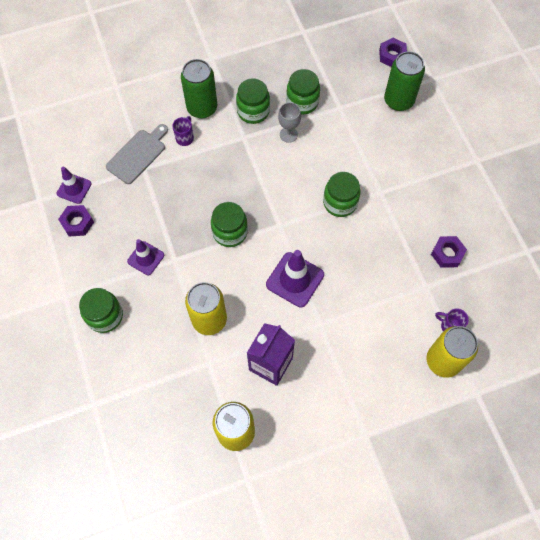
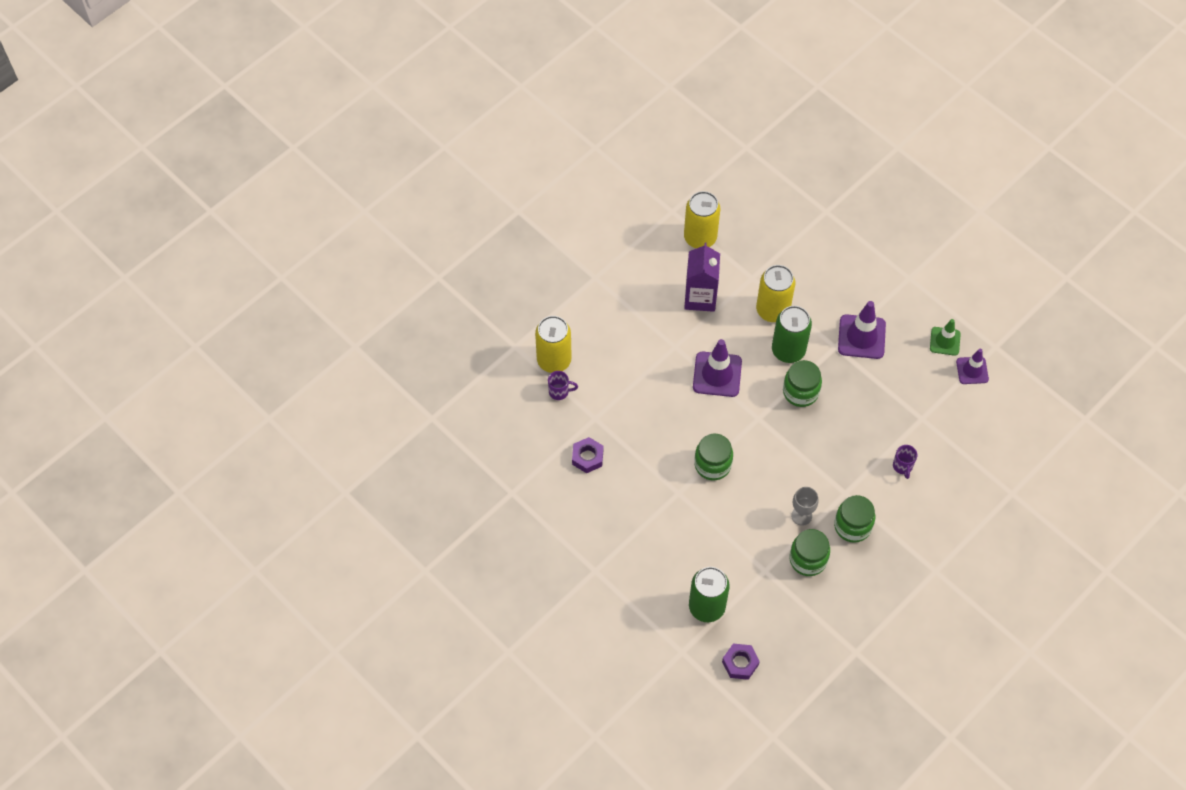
camera: 155 degrees right, 5 degrees down
(77, 223) = (945, 341): purple nut -> green traffic cone
(105, 316) = (863, 276): green jar -> none
(138, 154) = (936, 429): grey cutting board -> none
(146, 258) = (861, 337): purple traffic cone -> purple traffic cone, size x1.58
(202, 108) = (907, 507): green can -> green can (788, 350)

